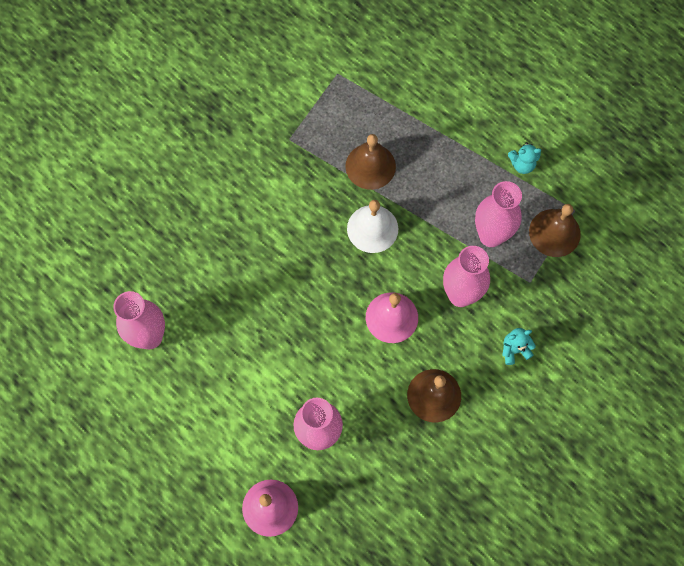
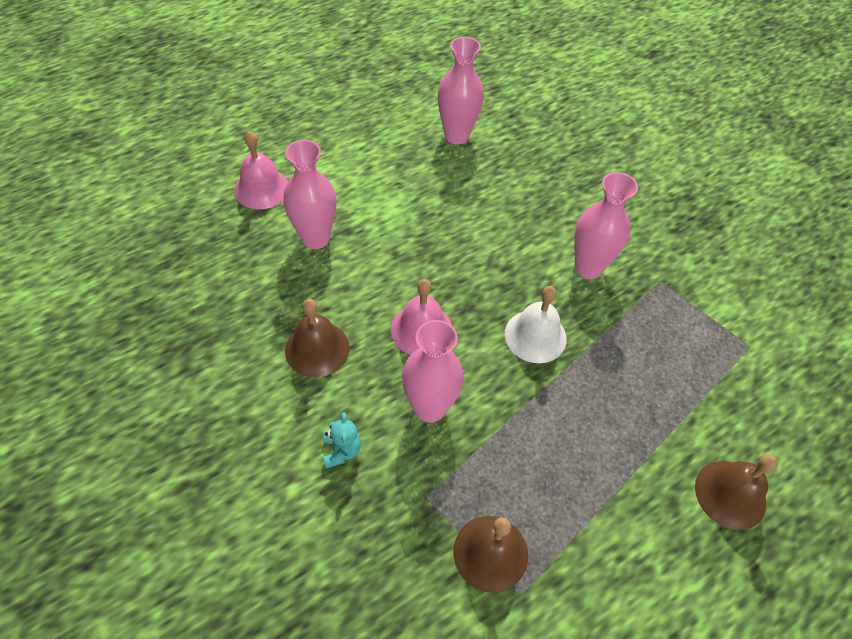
camera: 100 degrees right, 15 degrees down
(370, 166) = (618, 352): brown bell -> brown bell (730, 494)
(491, 236) = (502, 466): pink vase -> pink vase (588, 268)
(522, 164) = (602, 539): turquoise teddy bear -> none

